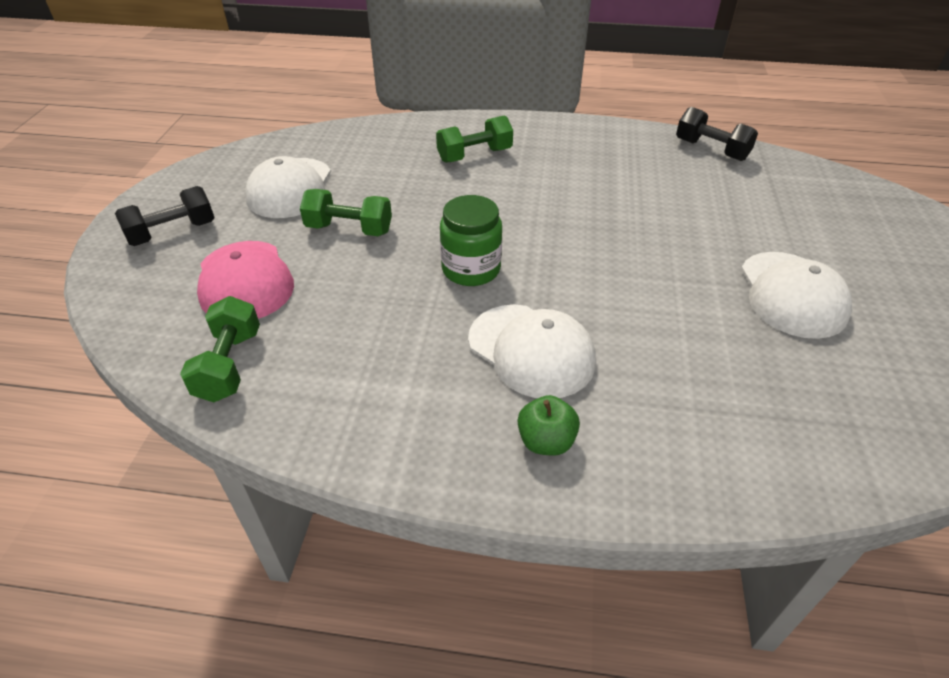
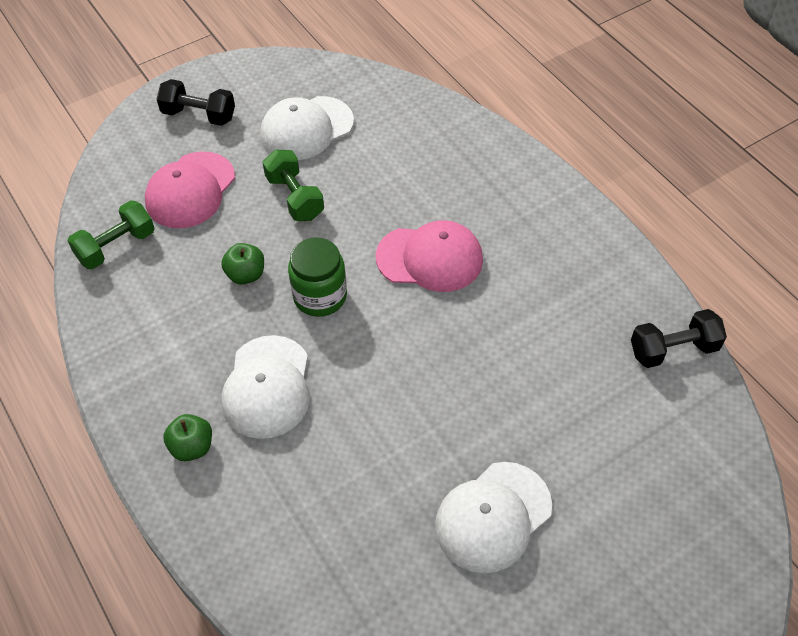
camera: 50 degrees right, 10 degrees up
(389, 298) = (246, 274): none -> green apple
(474, 155) = (469, 196): green dumbbell -> none
(507, 199) = (430, 258): none -> pink cap
(711, 150) = (673, 349): black dumbbell -> black dumbbell turned 75 degrees clockwise

